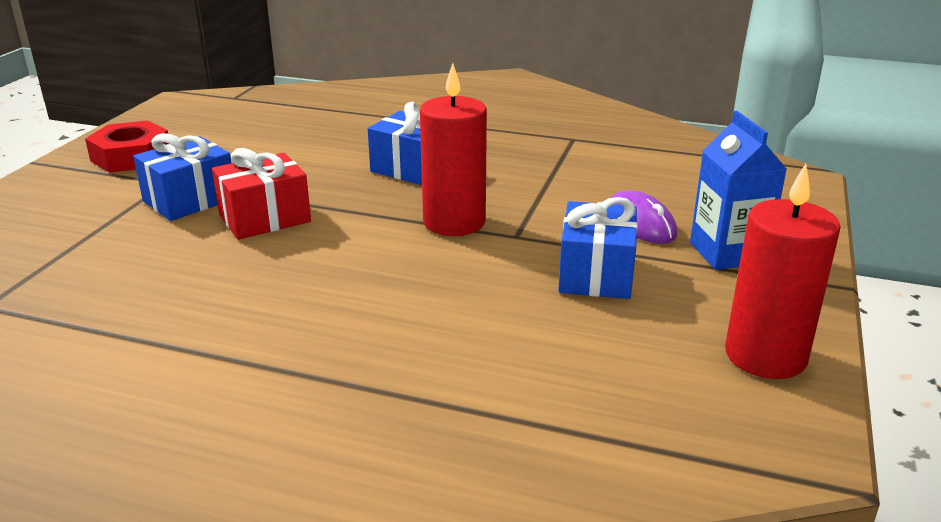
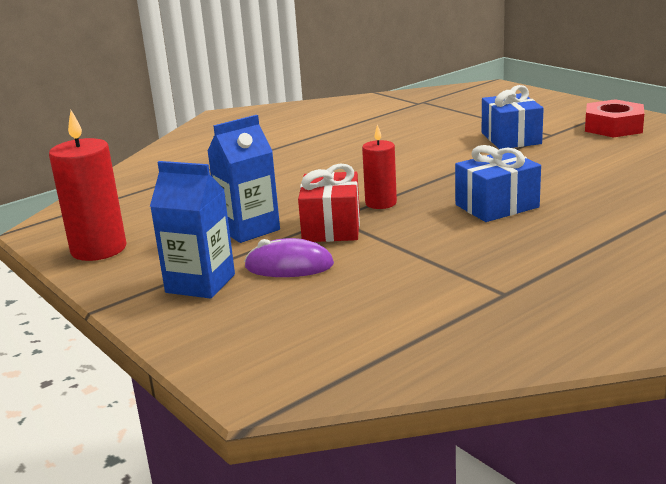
camera: 125 degrees right, 5 degrees down
(264, 218) = (457, 154): red gift -> red gift (331, 227)
(454, 222) = (381, 203): red candle -> red candle, size x0.61
(596, 274) = (249, 229): blue gift -> blue carton

